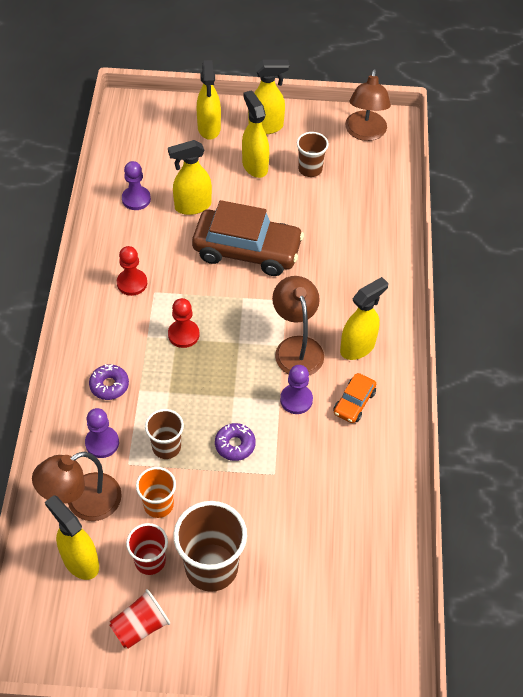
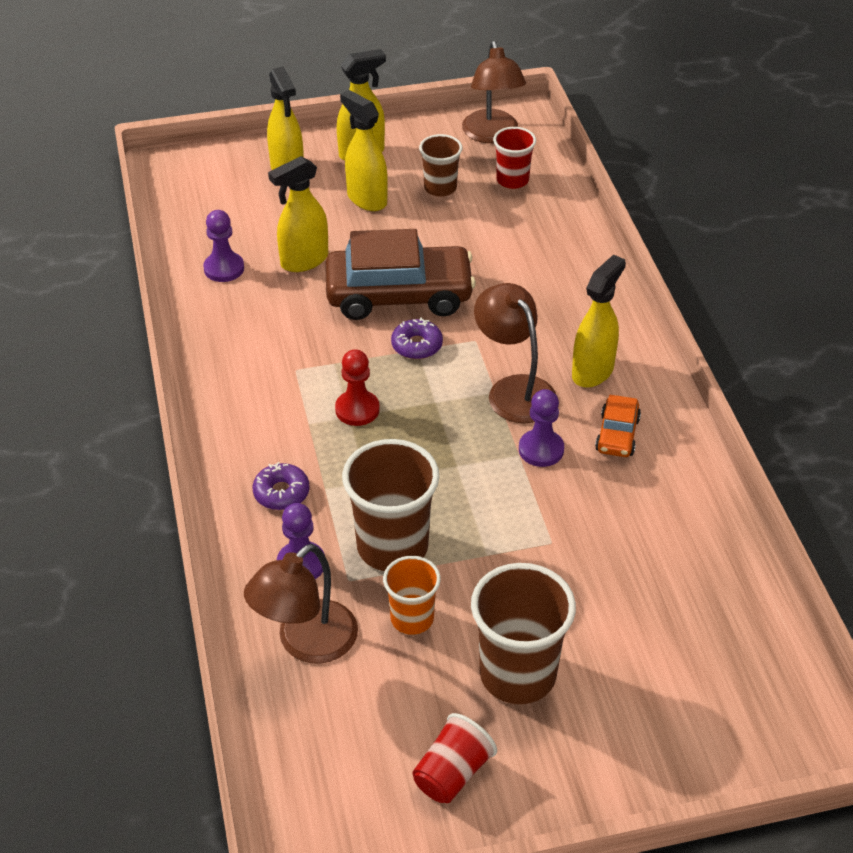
camera: 15 degrees left, 10 degrees down
(80, 561) = (333, 716): yellow spray bottle -> none
(132, 283) = (260, 366): red pawn -> none
(150, 561) = (430, 689): red cup -> red cup (512, 180)
(166, 447) = (392, 547): brown cup -> brown cup, size x1.72
(235, 445) = (484, 521): purple donut -> purple donut (417, 345)

